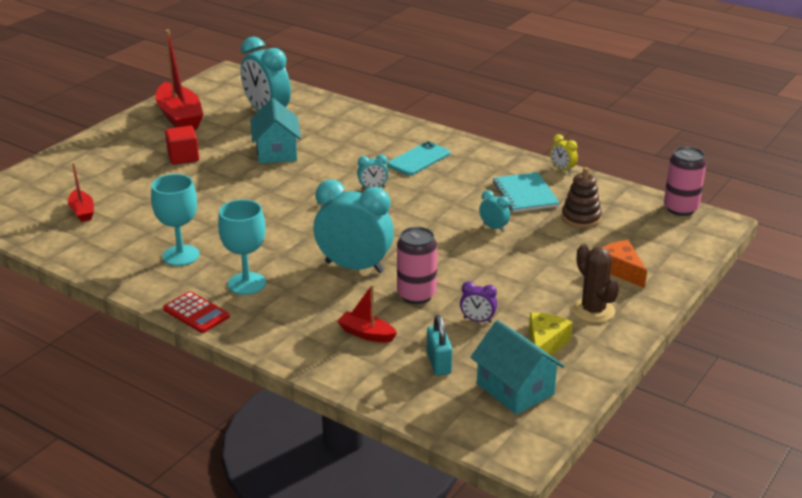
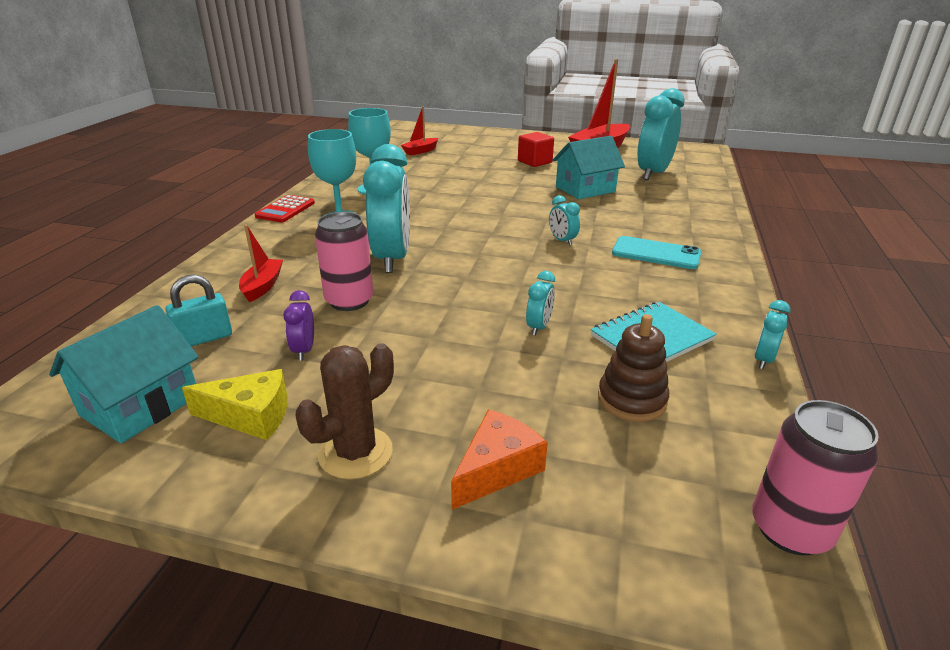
camera: 70 degrees right, 0 degrees up
(562, 170) = (763, 360): yellow clock -> turquoise clock

